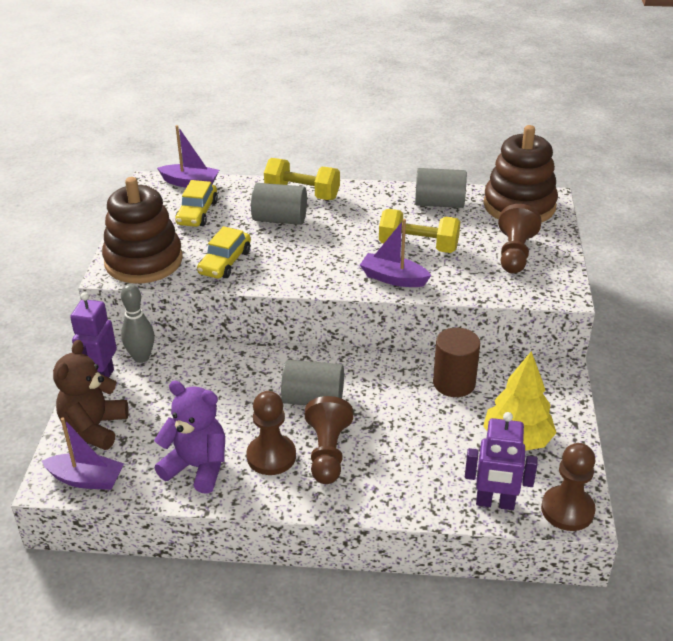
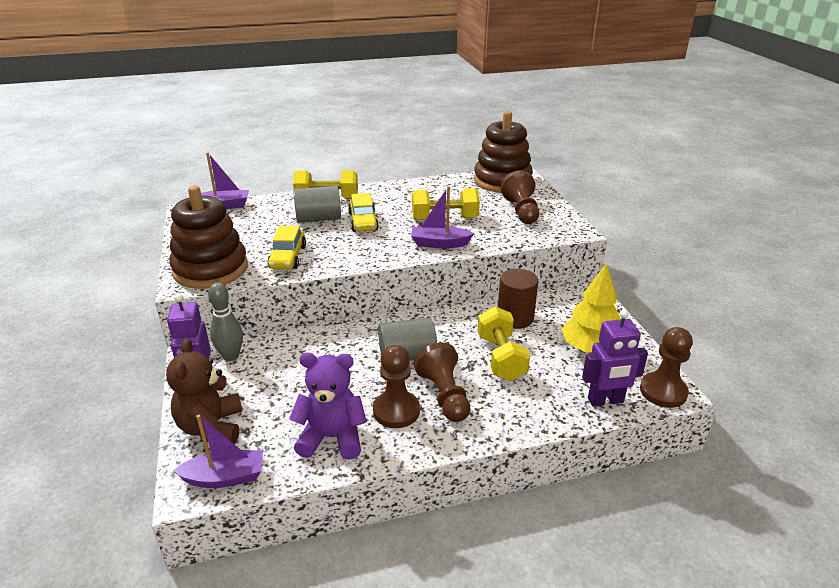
camera: 20 degrees left, 5 degrees down
(197, 213) = (242, 226): yellow car -> yellow car (363, 222)
(410, 426) = (501, 358): none -> yellow dumbbell
(439, 203) = (441, 188): grey cylinder -> none

